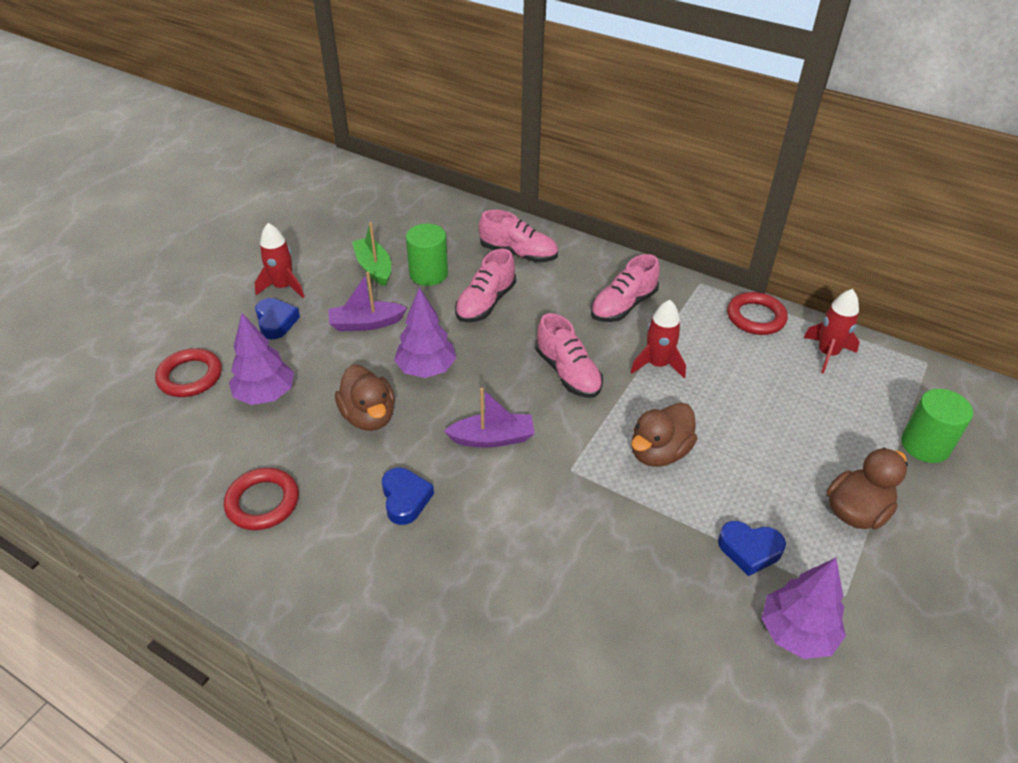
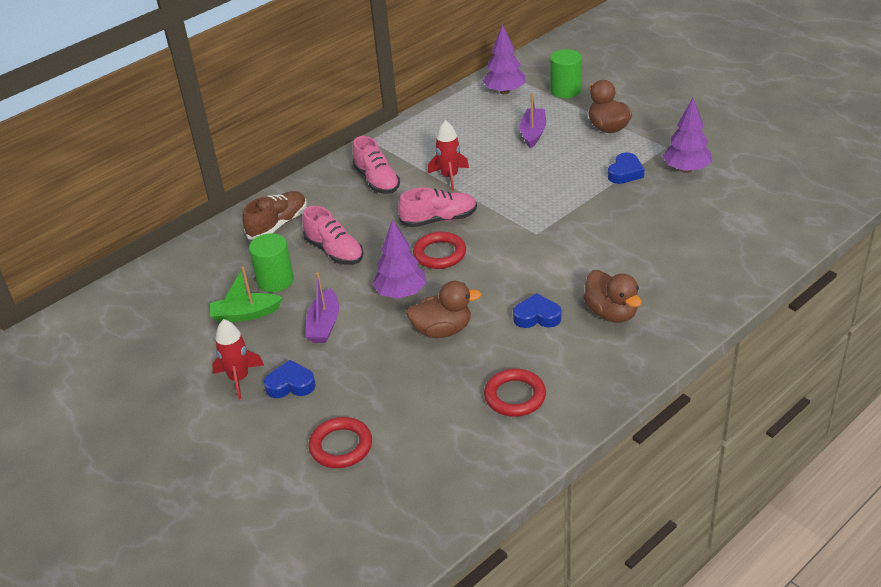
camera: 70 degrees left, 5 degrees down
(265, 395) = (389, 393): purple tree -> purple tree (504, 91)
(492, 438) = (492, 266): purple boat -> purple boat (533, 133)
(518, 253) = (278, 224): pink shoe -> brown shoe
(659, 452) = (534, 192): brown duck -> brown duck (611, 313)
(756, 317) = (421, 124): red ring -> red ring (439, 254)
(827, 353) = (472, 104): red rocket -> none

